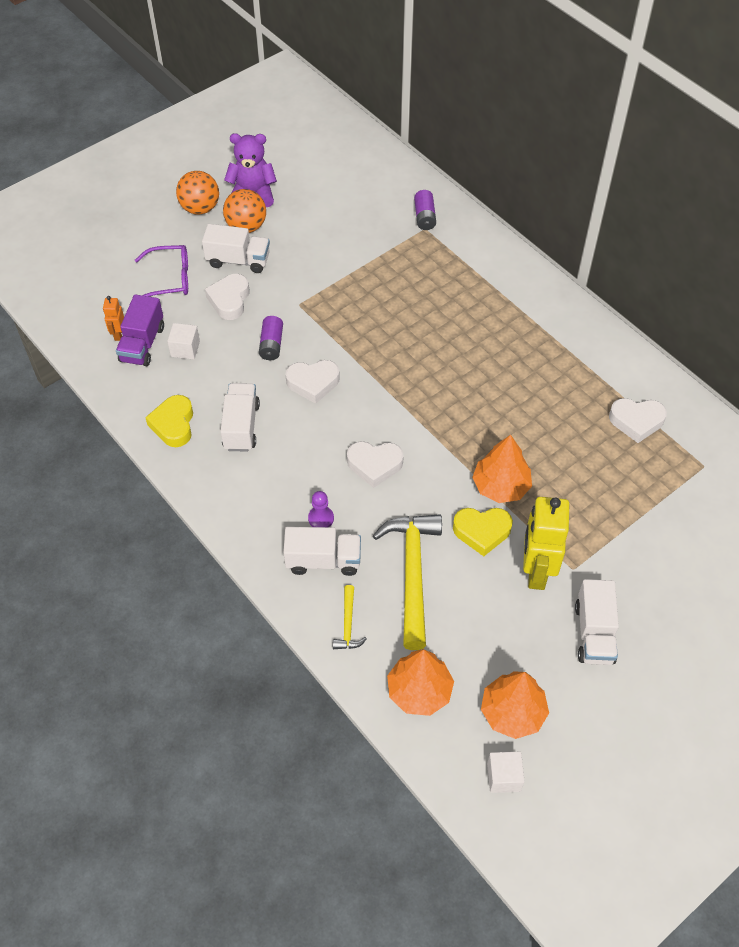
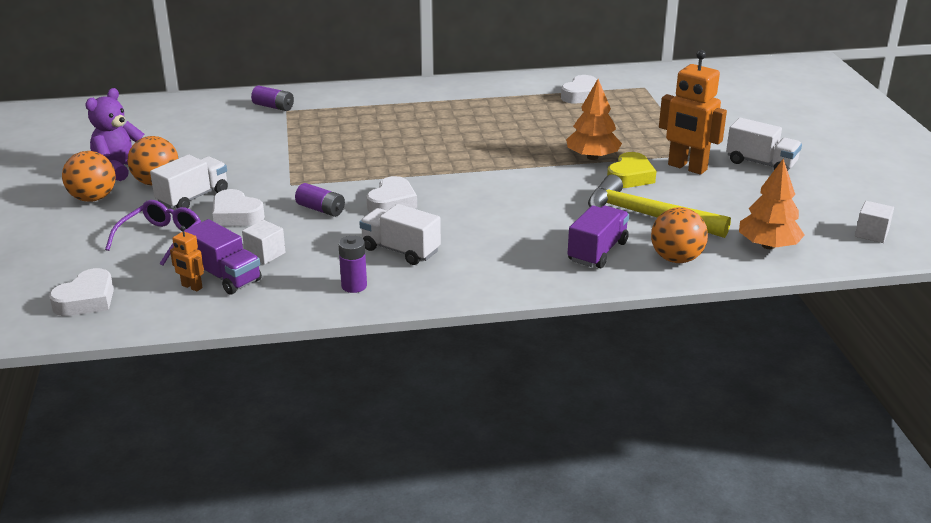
camera: 60 degrees left, 25 degrees down
(173, 424) = (354, 286): yellow heart -> purple battery
(321, 518) = (549, 240): purple pawn -> none
(323, 560) = (597, 252): white truck -> purple truck
(348, 624) = (676, 259): yellow hammer -> orange ball
(374, 465) = (516, 200): white heart -> white heart (86, 300)
(512, 712) = (813, 213): orange tree -> none
(536, 571) = (687, 167): yellow robot -> orange robot

